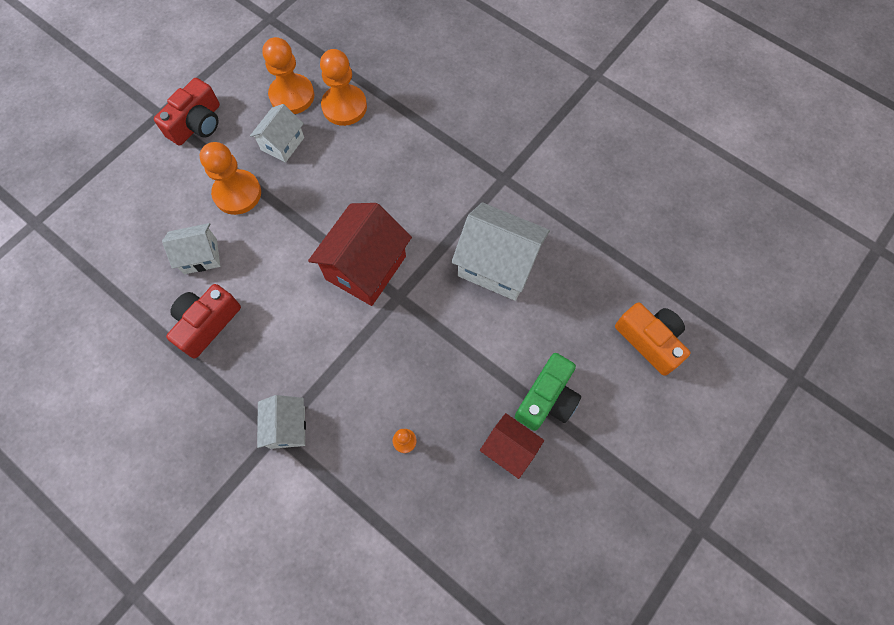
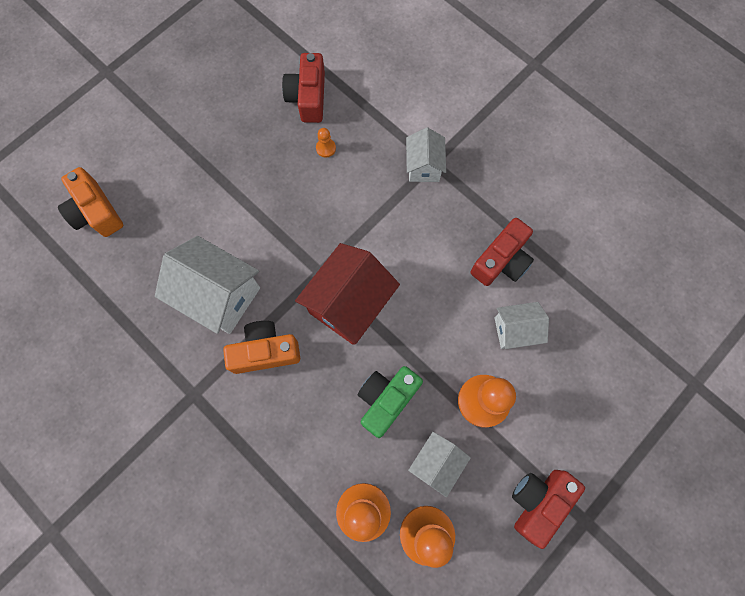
camera: 175 degrees left, 5 degrees up
(433, 512) = (308, 97): none -> red camera
(443, 218) = (265, 351): none -> orange camera
(509, 449) = (240, 135): red house -> none
(547, 399) = (200, 171): green camera -> green camera (386, 400)

